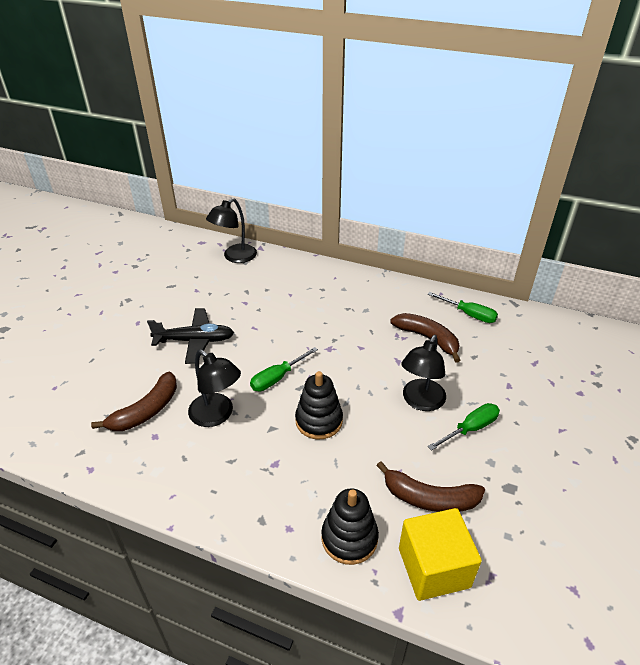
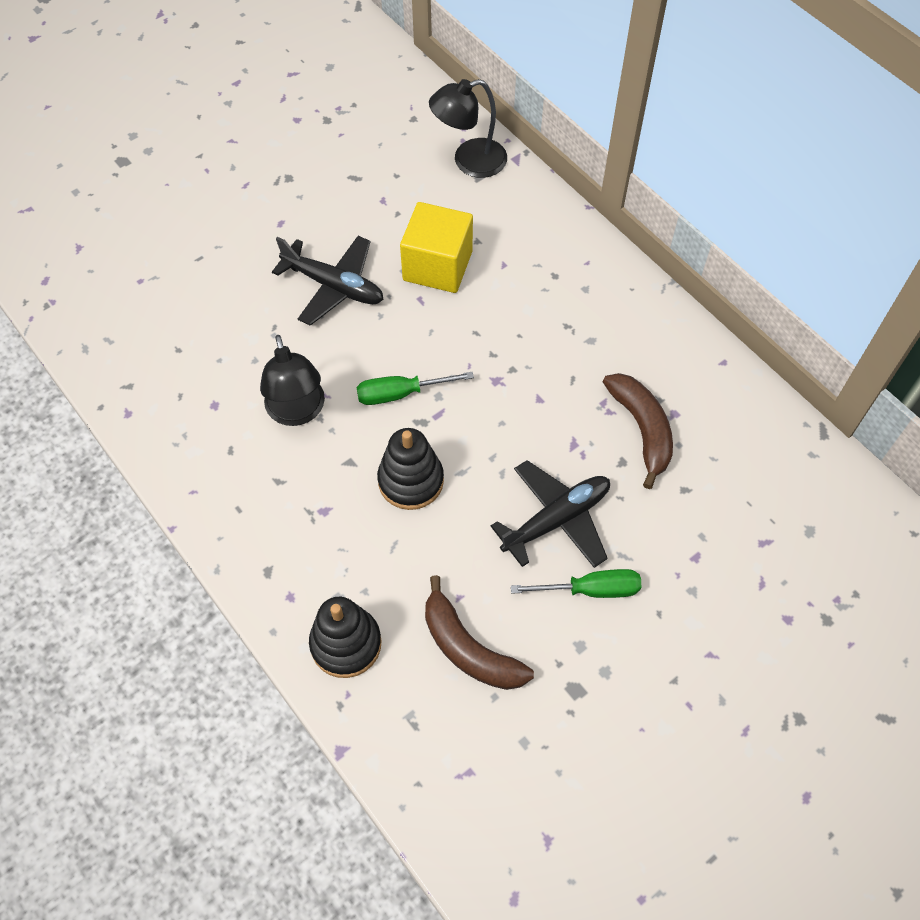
camera: 30 degrees right, 20 degrees up
(146, 411) = (222, 365): brown banana -> none
(420, 402) = (556, 519): black lamp -> black plane
(434, 567) = (412, 727): yellow cube -> yellow cube (437, 266)
(469, 314) = (735, 418): green screwdriver -> none

